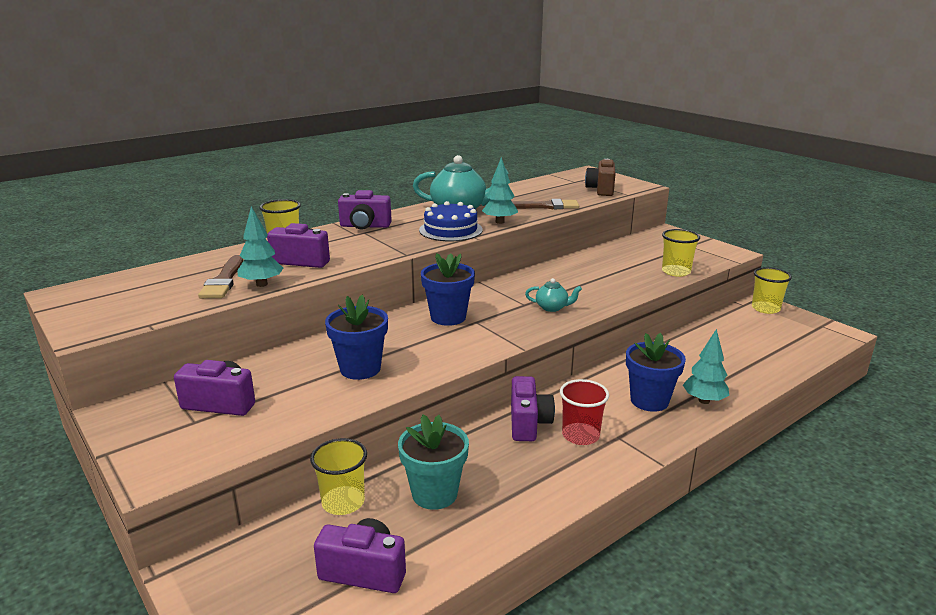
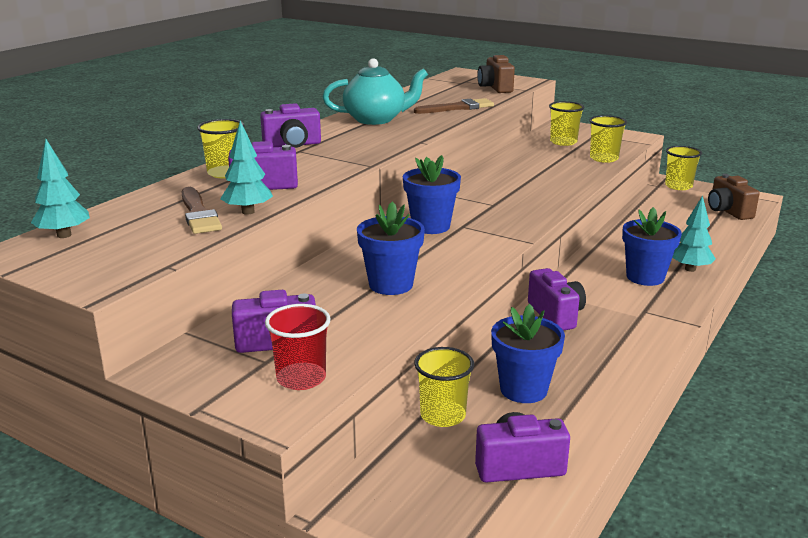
camera: 20 degrees left, 0 degrees up
(434, 494) = (523, 389): turquoise flower pot -> blue flower pot
(450, 230) = (389, 138): blue cake -> none
(500, 222) = (430, 126): turquoise tree -> turquoise tree (64, 235)
(552, 308) = (522, 204): turquoise teapot -> none
(580, 435) = (611, 316): red cup -> red cup (301, 378)
(651, 249) = (563, 142): none -> yellow cup
(798, 344) = (728, 211): none -> brown camera

